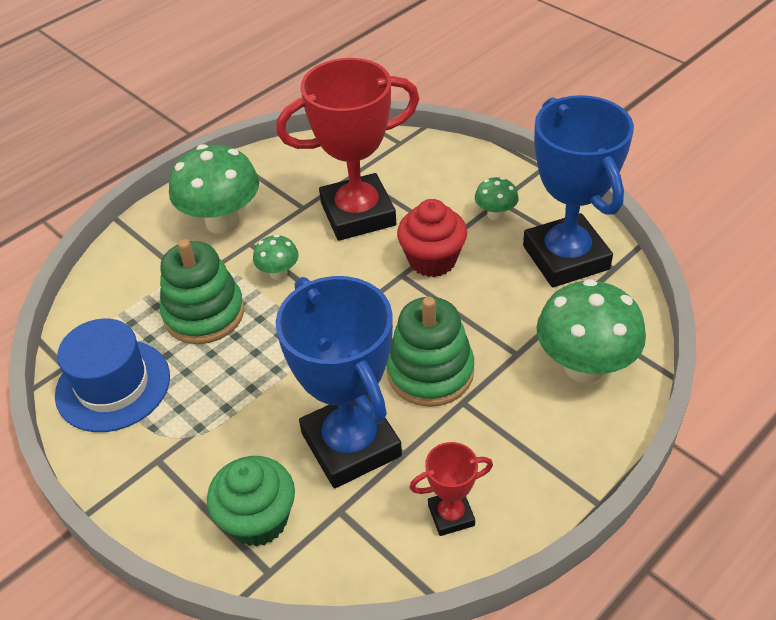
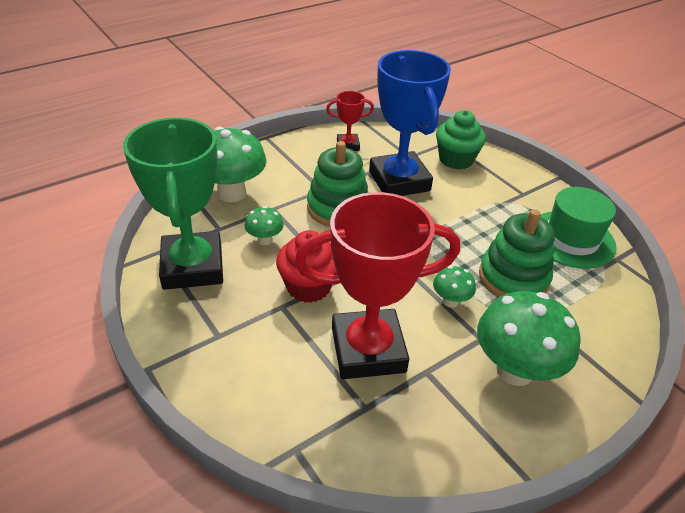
camera: 175 degrees left, 5 degrees down
(113, 385) = (571, 239): blue hat -> green hat
(495, 214) = (230, 320): green mushroom -> green mushroom (265, 240)
(565, 257) = (193, 266): blue trophy -> green trophy

